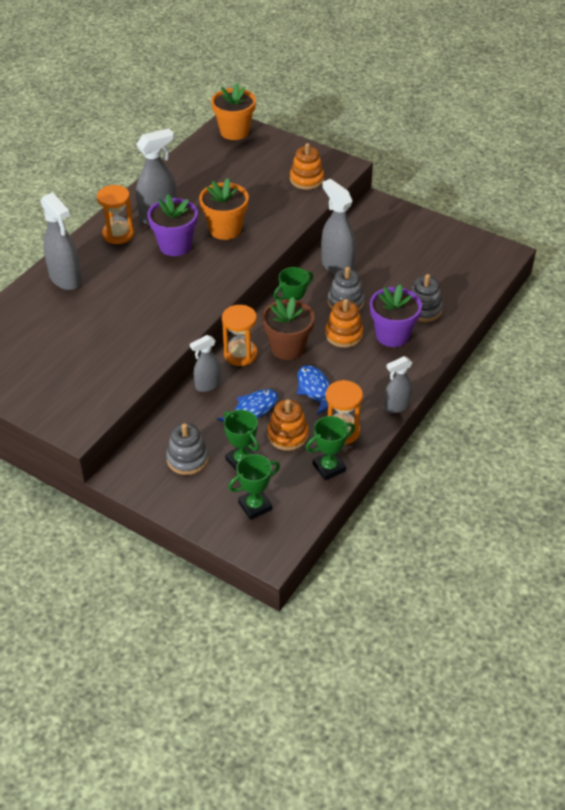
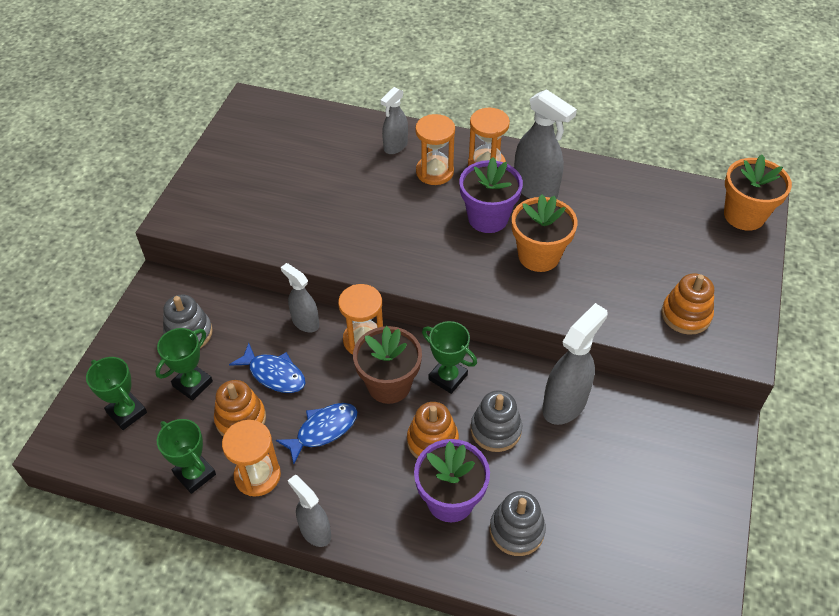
camera: 75 degrees right, 5 degrees up
(66, 279) = (395, 146): grey spray bottle -> grey spray bottle, size x0.62
(109, 263) = (434, 172): none -> orange hourglass

